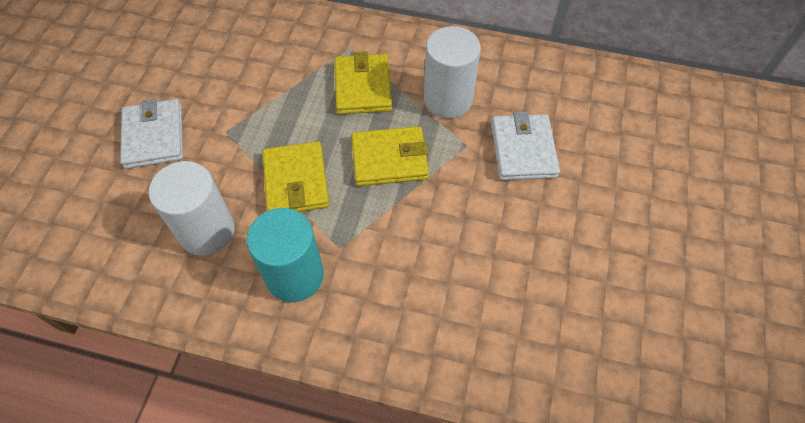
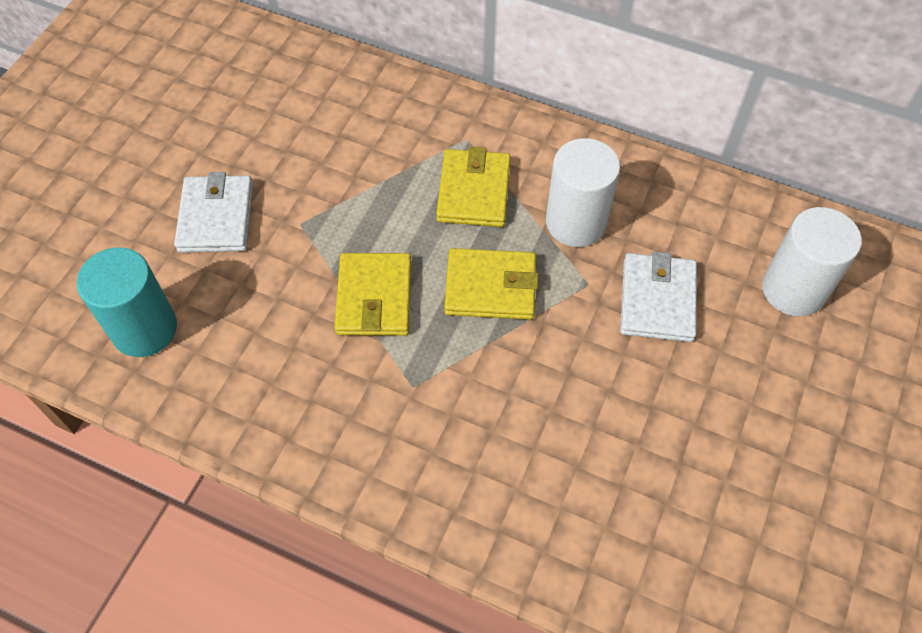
camera: 10 degrees right, 0 degrees up
(207, 231) = (262, 342): white cylinder -> white cylinder (793, 289)
(295, 276) = (355, 411): turquoise cylinder -> turquoise cylinder (144, 329)

